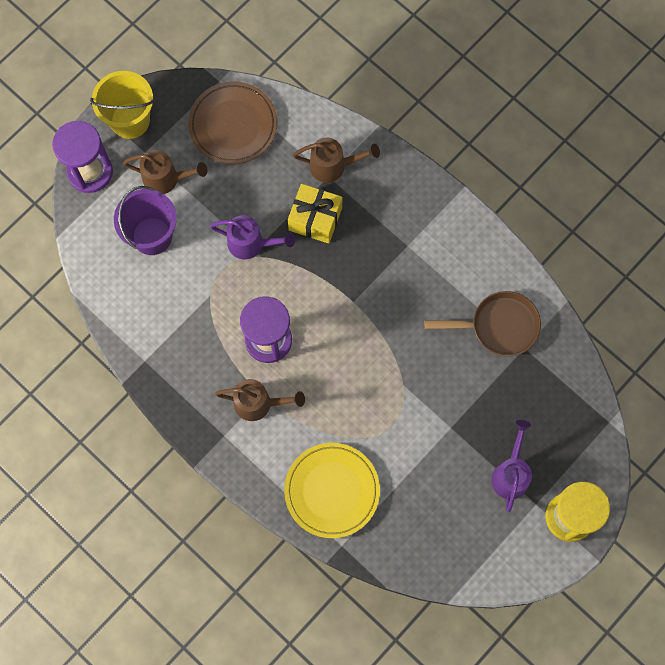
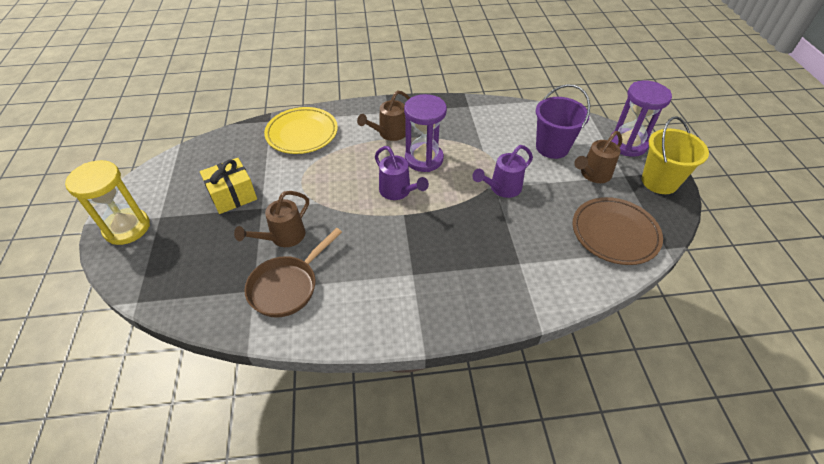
camera: 130 degrees right, 25 degrees down
(315, 219) = (489, 233): yellow gift -> yellow gift (232, 195)
(333, 166) = (526, 272): brown watering can -> brown watering can (283, 237)
(511, 474) = (193, 217): purple watering can -> purple watering can (398, 191)

